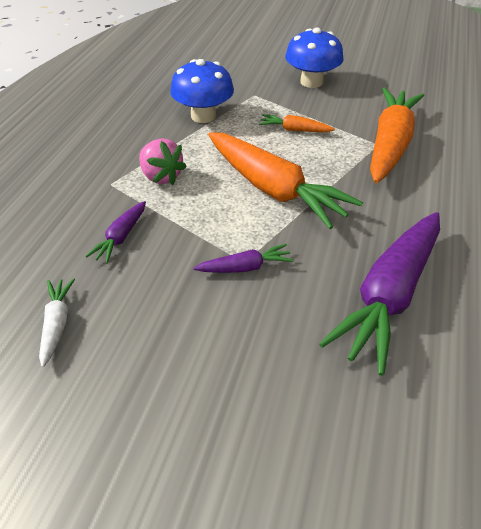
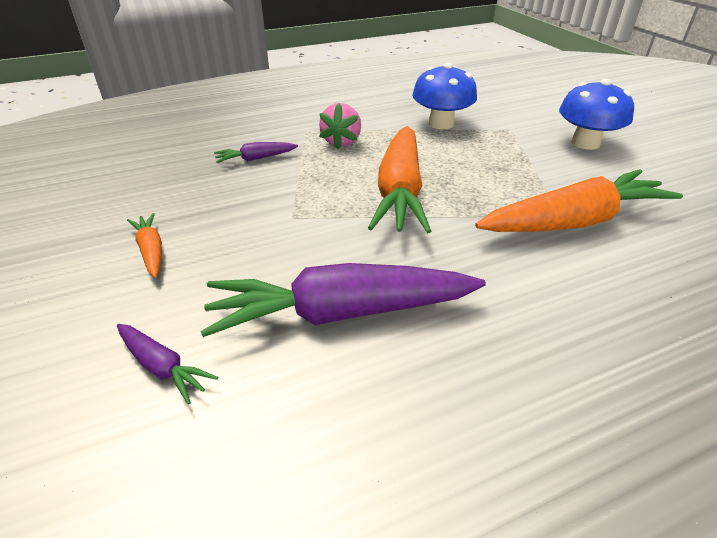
camera: 50 degrees right, 5 degrees down
(57, 324) = (148, 177): white carrot -> none
(245, 267) = (285, 220): purple carrot -> purple carrot (162, 367)
(294, 130) = (498, 166): orange carrot -> orange carrot (151, 251)

